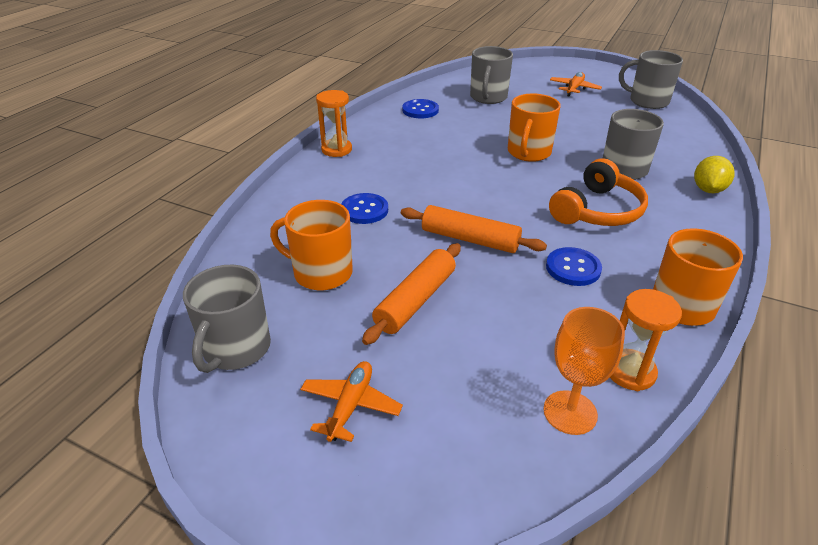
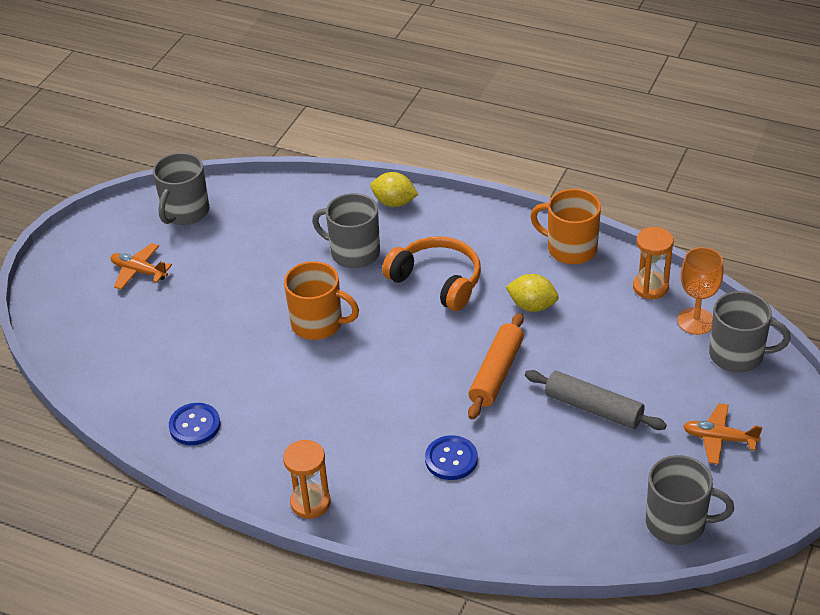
camera: 90 degrees left, 5 degrees up
(321, 273) = (565, 480): orange mug -> none
(415, 300) = (593, 408): orange rolling pin -> grey rolling pin
(488, 97) = (158, 356): grey mug -> grey mug (738, 355)
(573, 268) = (532, 306): blue button -> yellow lemon

